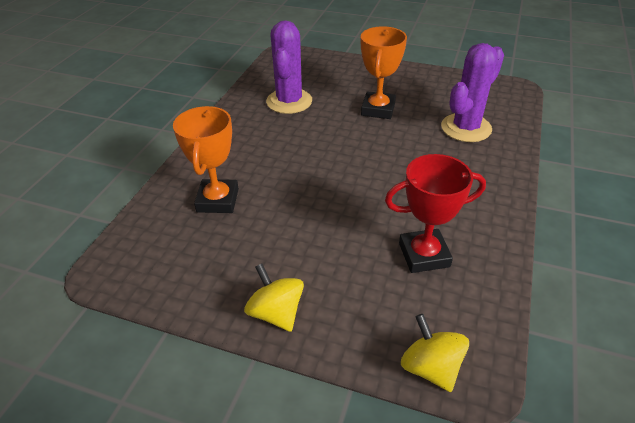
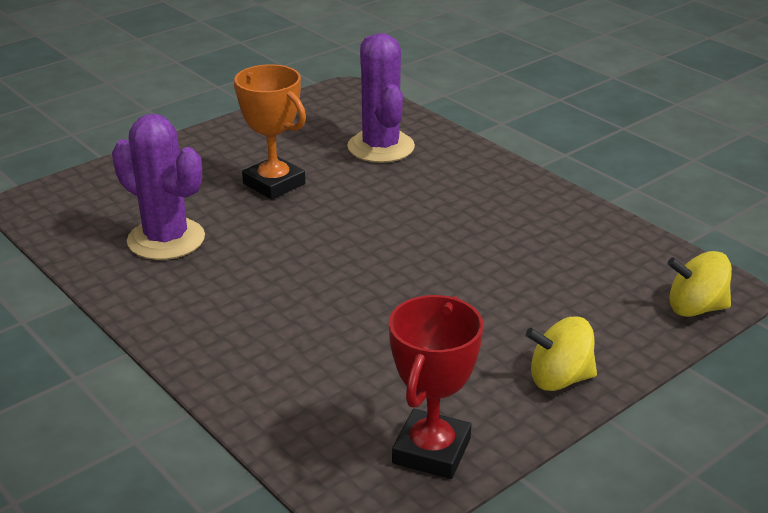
camera: 60 degrees left, 10 degrees down
(218, 200) = (321, 366): orange trophy -> none
(424, 255) = (553, 254): red trophy -> red trophy (431, 451)

